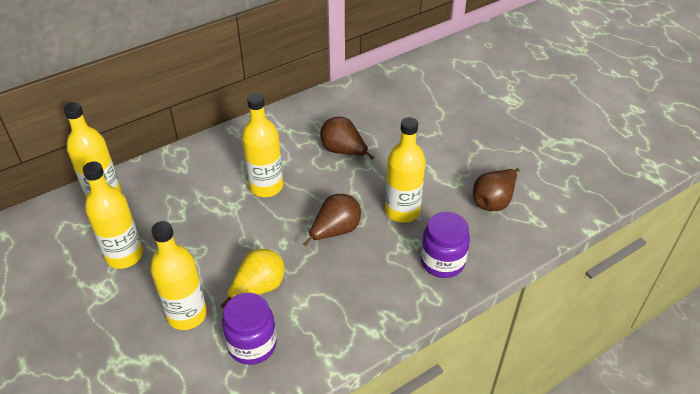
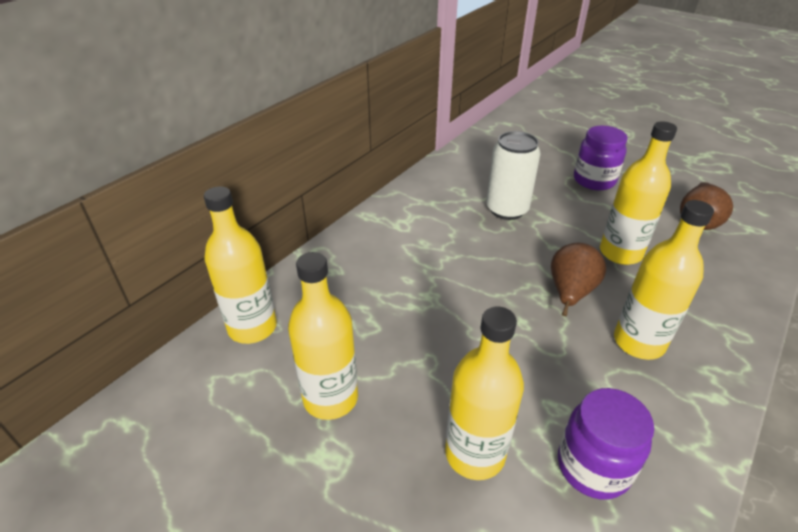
camera: 20 degrees left, 5 degrees down
(258, 288) = (539, 387): yellow pear -> none
(266, 186) = (452, 265): yellow bottle -> yellow bottle (638, 342)
(343, 151) = (507, 209): brown pear -> white can
(442, 262) = (710, 294): purple jar -> purple jar (594, 180)

